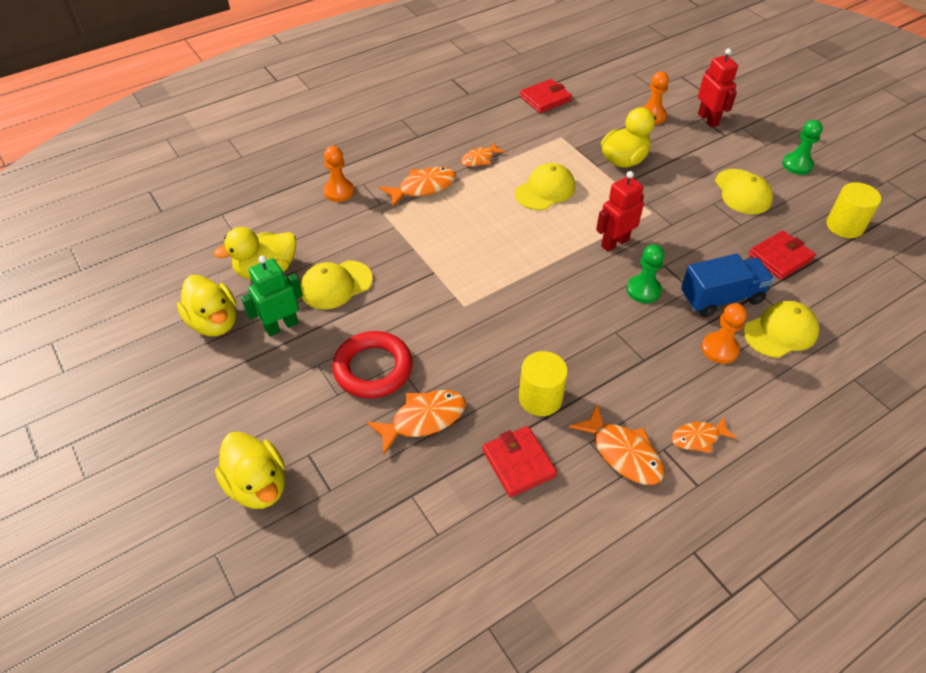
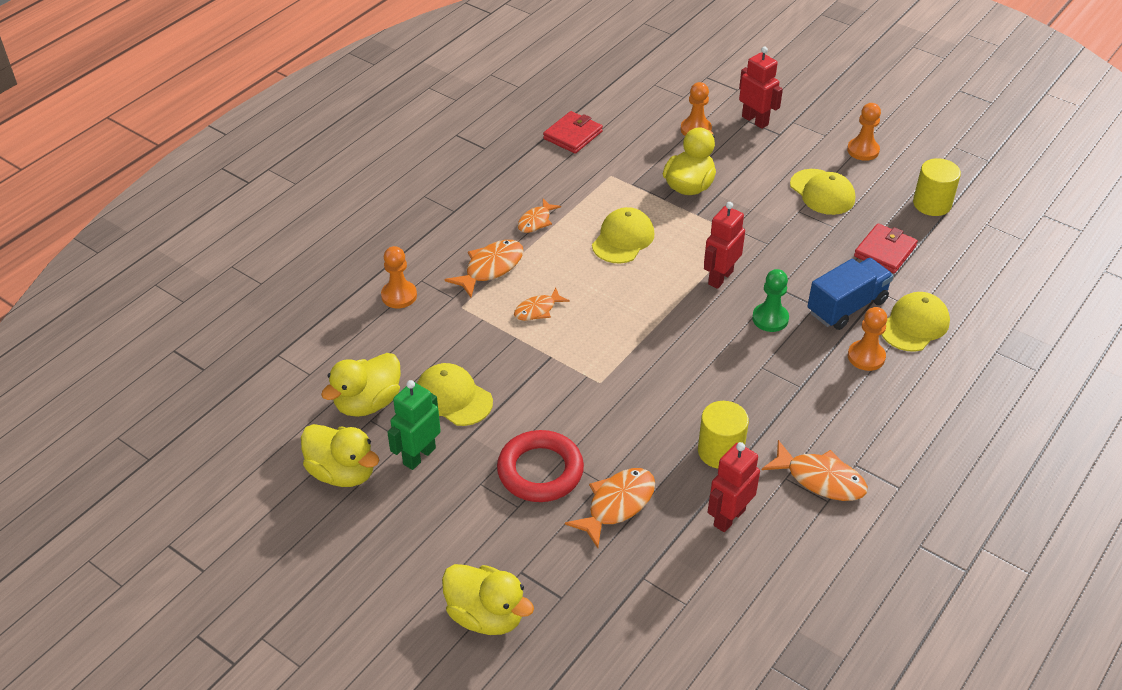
camera: 20 degrees left, 5 degrees down
(336, 285) = (453, 397): yellow cap -> yellow cap turned 90 degrees clockwise
(518, 463) = (729, 517): red wallet -> red robot
(698, 438) = (881, 445): orange fish -> orange fish (537, 310)
(797, 165) = (863, 150): green pawn -> orange pawn

